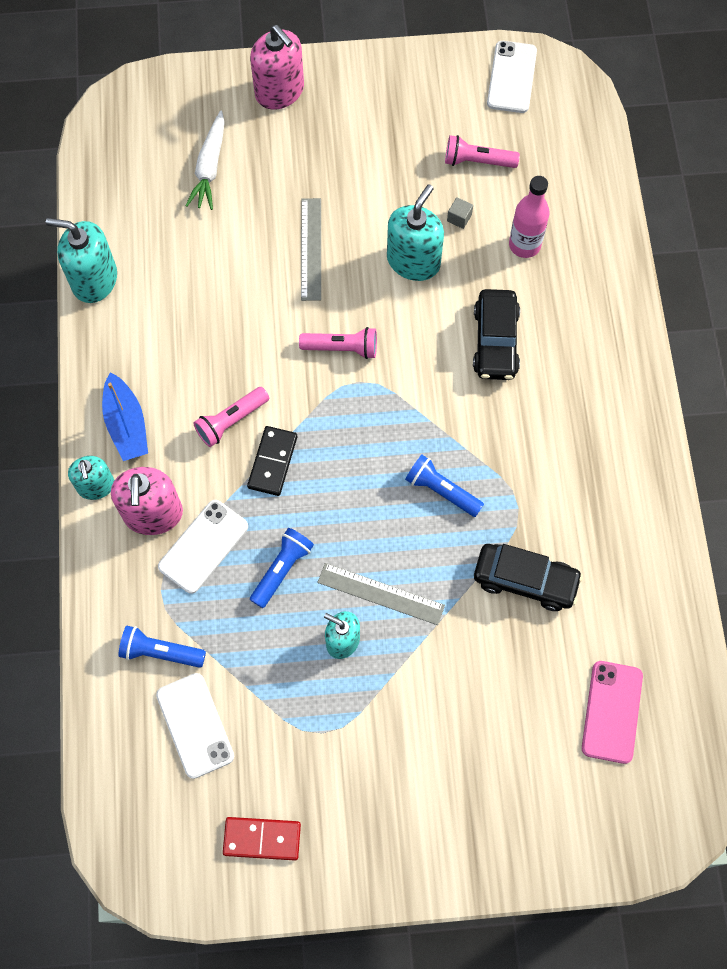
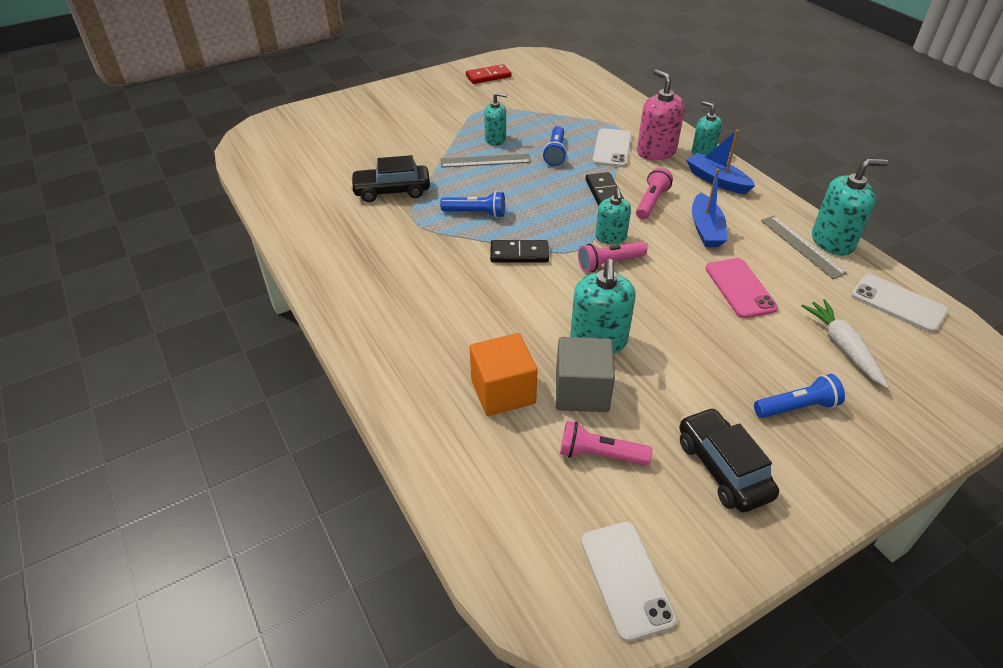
camera: 155 degrees right, 25 degrees down
(161, 652) = (596, 110): blue flashlight -> blue flashlight (796, 407)
(195, 725) = (553, 95): white phone -> white phone (898, 303)
(206, 352) = (706, 229): none -> blue boat
(279, 91) = (860, 444): pink soap dispenser -> none
(311, 249) = (693, 318): grey ruler -> grey ruler (801, 246)
(315, 385) = (611, 237): none -> turquoise soap dispenser
(426, 402) = (519, 254): none -> black domino
(459, 218) = (582, 391): grey cube -> grey cube, size x2.48
(477, 161) = (600, 454): pink flashlight -> pink flashlight turned 150 degrees counterclockwise
(495, 341) = (487, 308): black car -> black car (722, 468)
(524, 245) = (503, 391): pink bottle -> orange cube
(611, 712) = (310, 157): pink phone -> pink phone (740, 288)

